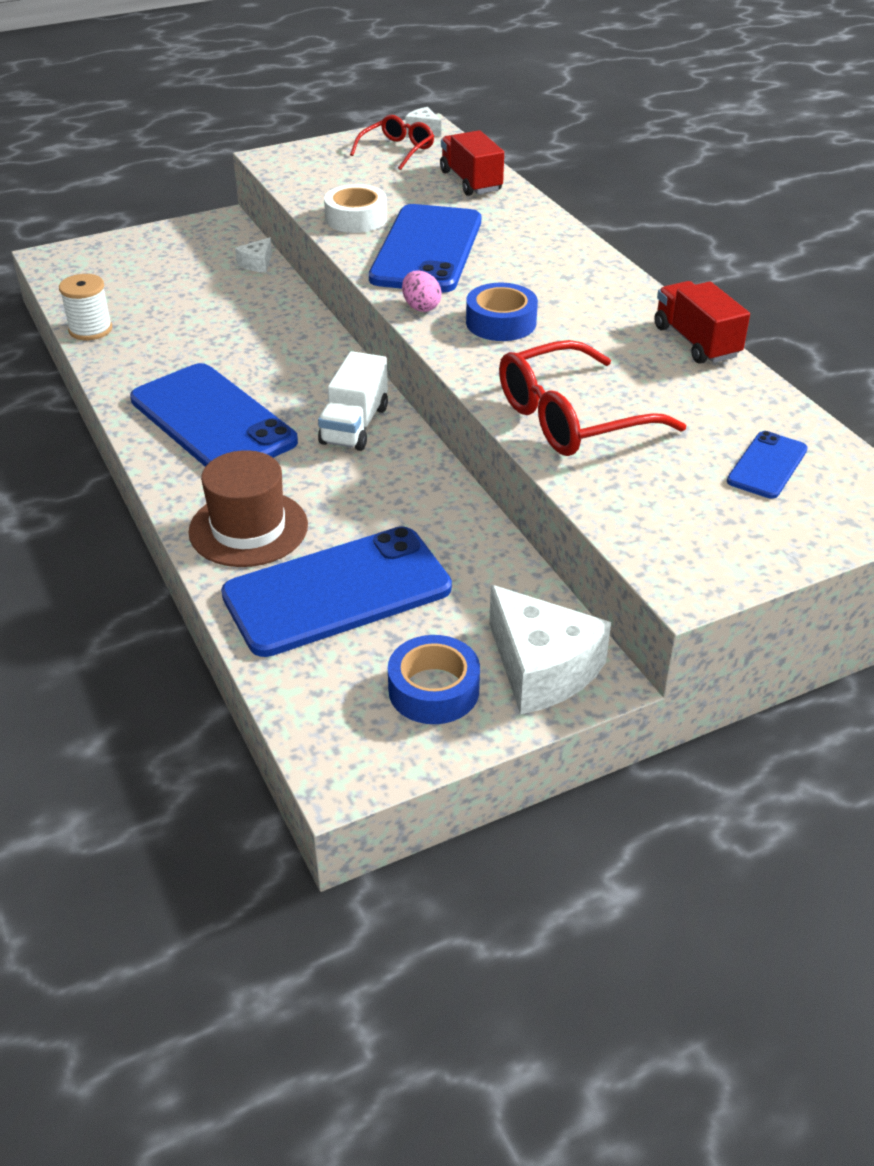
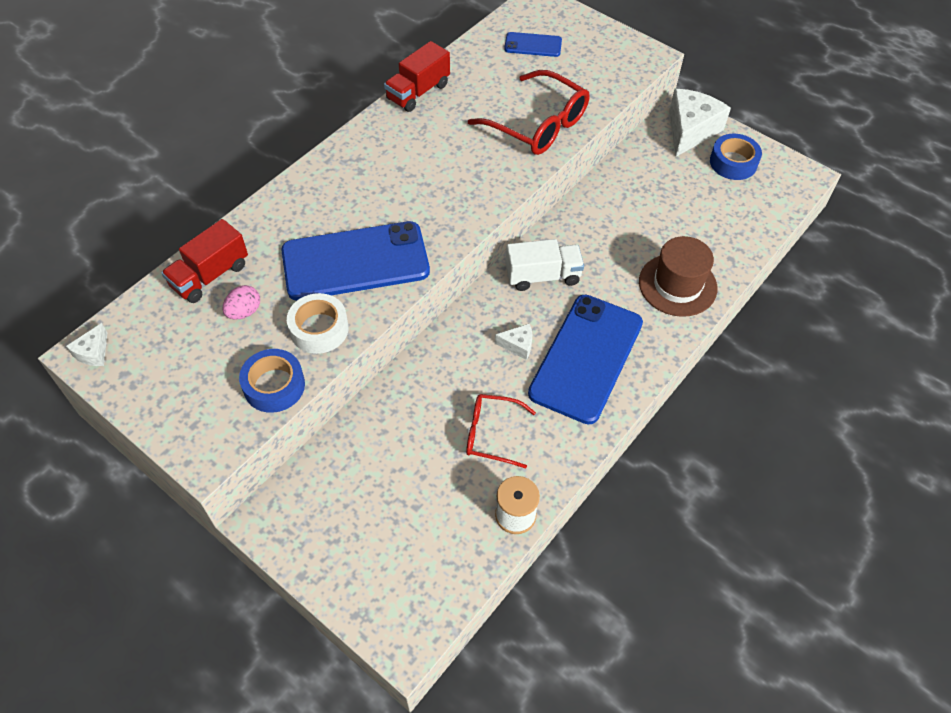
camera: 115 degrees left, 15 degrees up
(257, 264) = (341, 444): white cheese -> white cheese (518, 345)
(337, 592) = (697, 223): blue phone -> none
(397, 150) = (154, 355): red glasses -> red glasses (492, 434)
(421, 307) = (447, 234): pink egg -> pink egg (244, 312)
(501, 322) = (445, 186): blue tape -> blue tape (274, 386)

